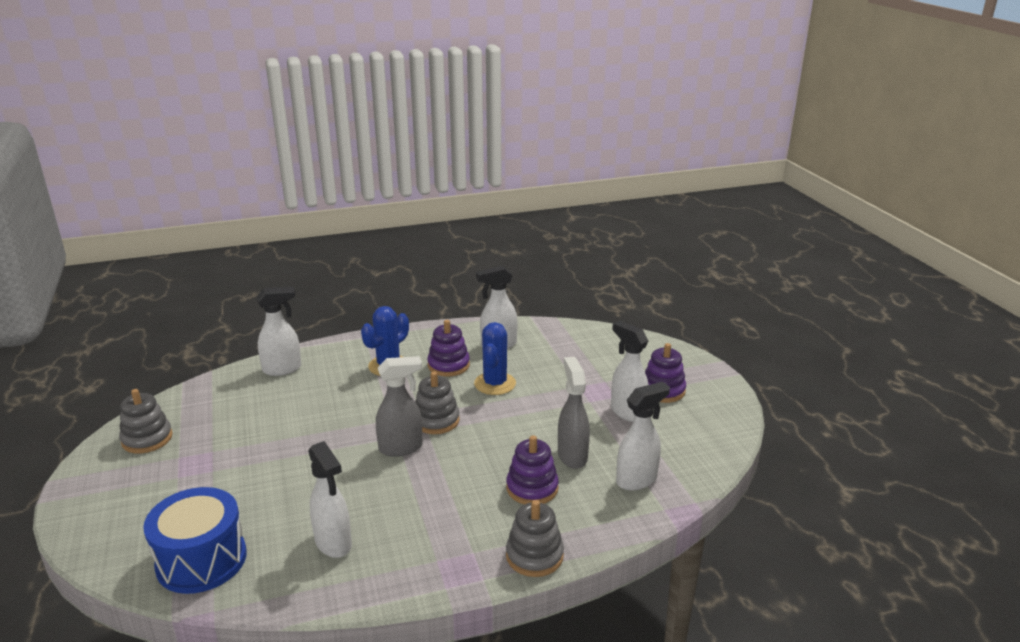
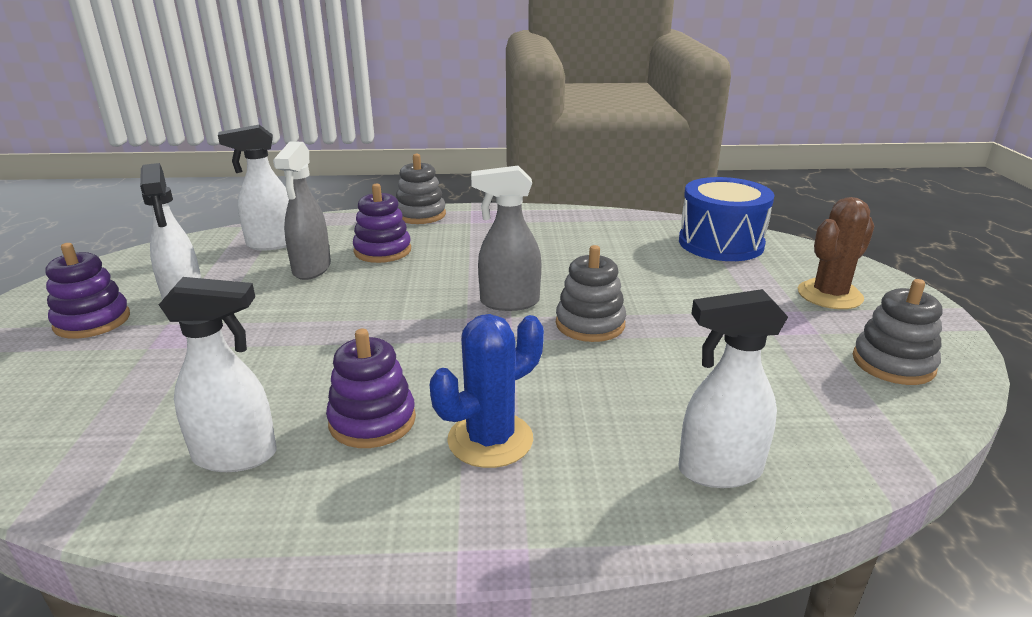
camera: 165 degrees left, 0 degrees up
(141, 498) = (829, 295): none -> brown cactus
(333, 543) = (595, 239): white spray bottle -> none
(436, 420) = (448, 328): grey stacking toy -> grey stacking toy (590, 324)
(495, 384) = (320, 370): blue cactus -> none

